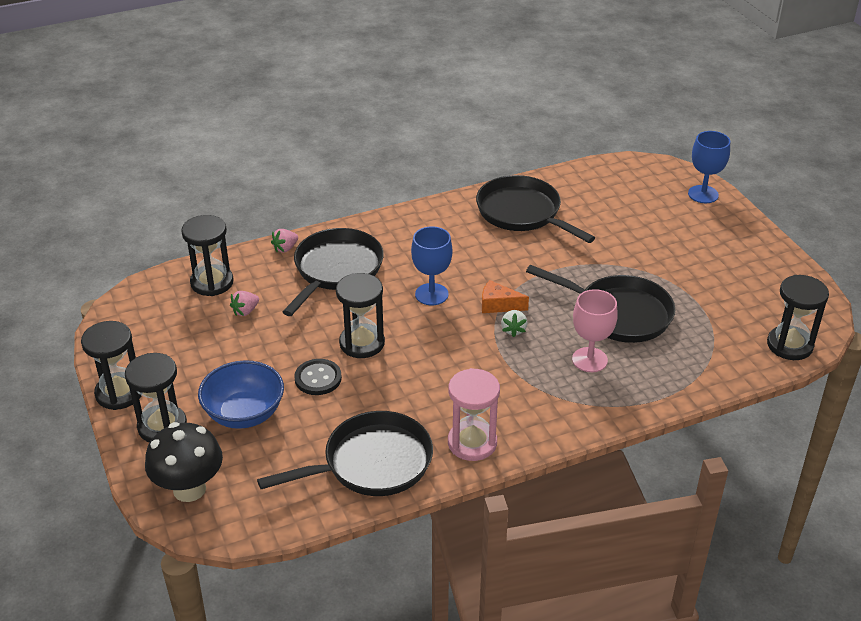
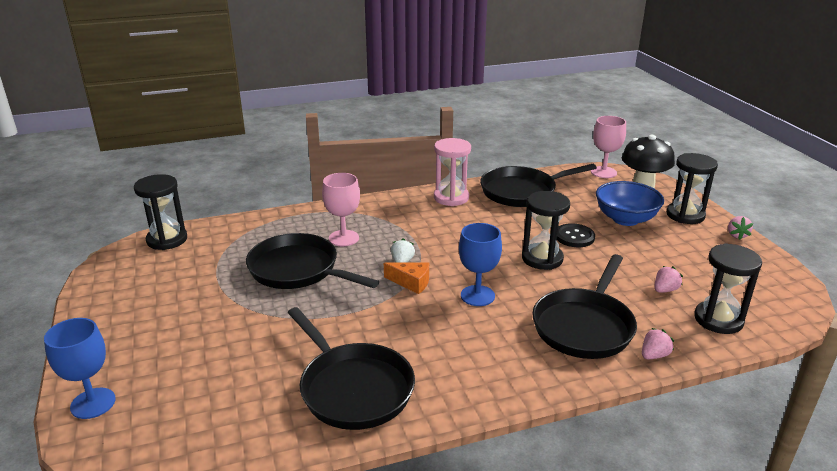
camera: 175 degrees left, 10 degrees down
(119, 393) = (736, 235): black hourglass -> pink strawberry
(236, 523) = (603, 172): none -> pink goblet

